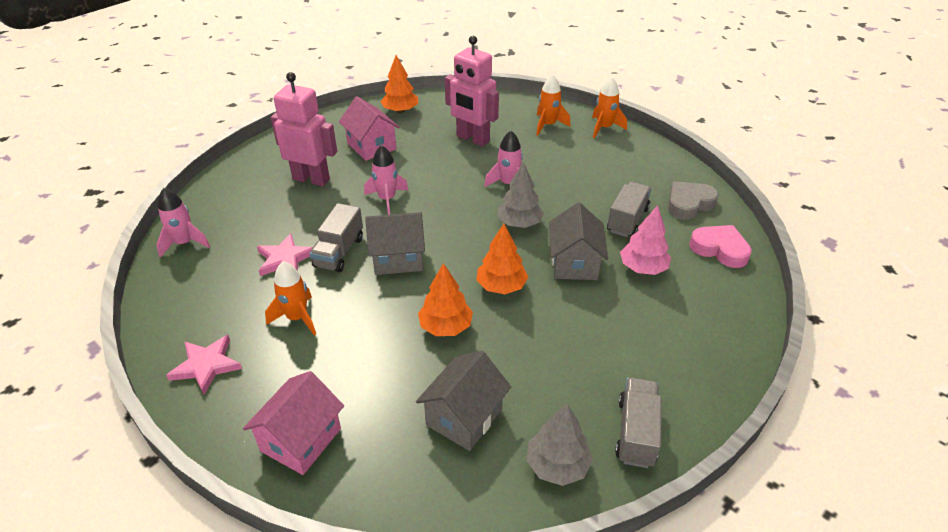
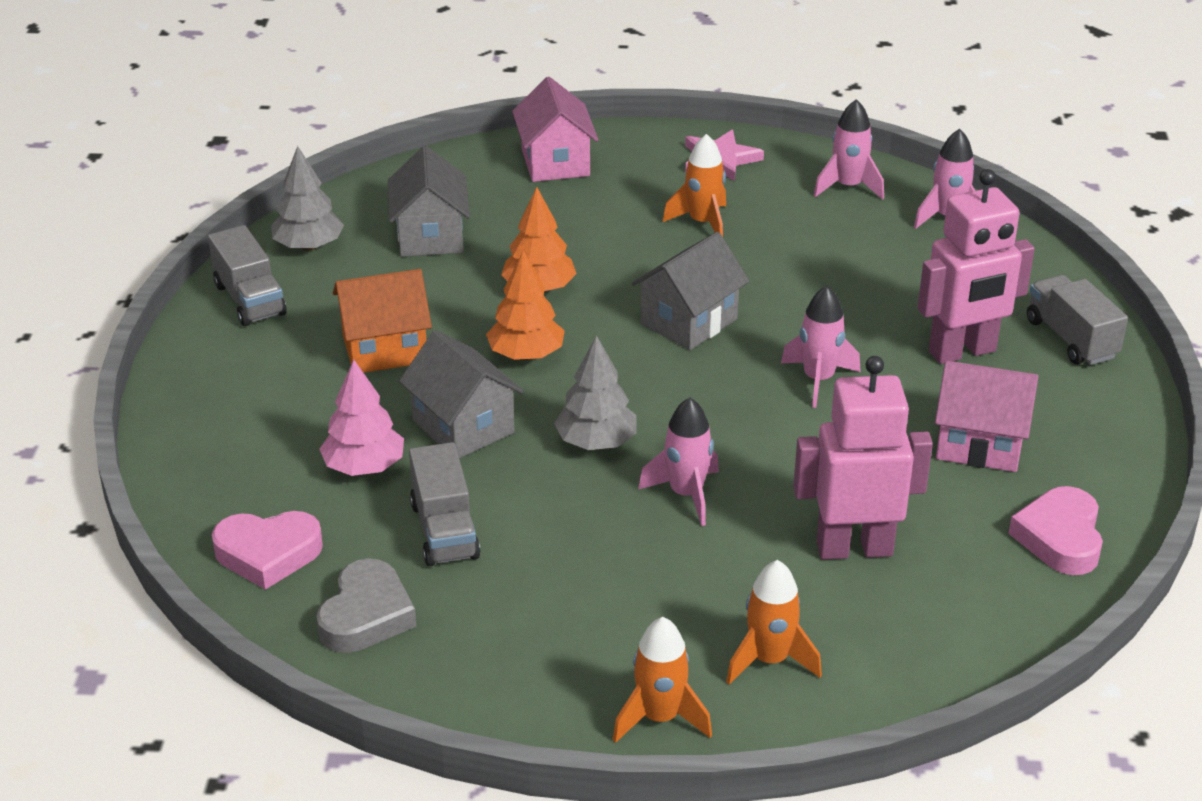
camera: 140 degrees right, 5 degrees down
(186, 293) = (848, 187): none -> pink rocket
(285, 259) = (813, 258): pink star -> none
(339, 252) = (767, 294): grey truck -> grey truck (1071, 339)
(400, 110) = (1060, 538): orange tree -> pink heart
(576, 335) = (384, 349): none -> orange house

